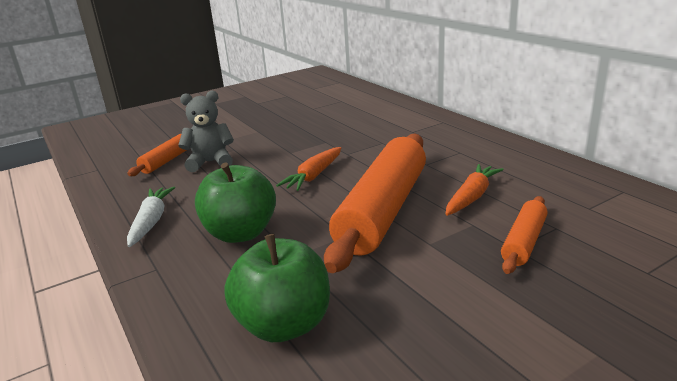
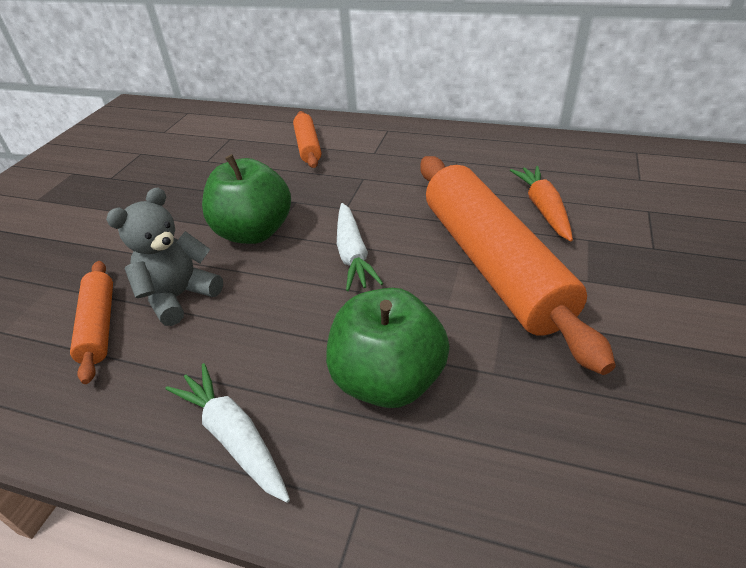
camera: 40 degrees left, 15 degrees up
(284, 325) = (620, 467): green apple -> green apple (254, 232)
(314, 176) = (352, 254): orange carrot -> white carrot
(524, 242) = (650, 237): orange rolling pin -> orange rolling pin (308, 146)

